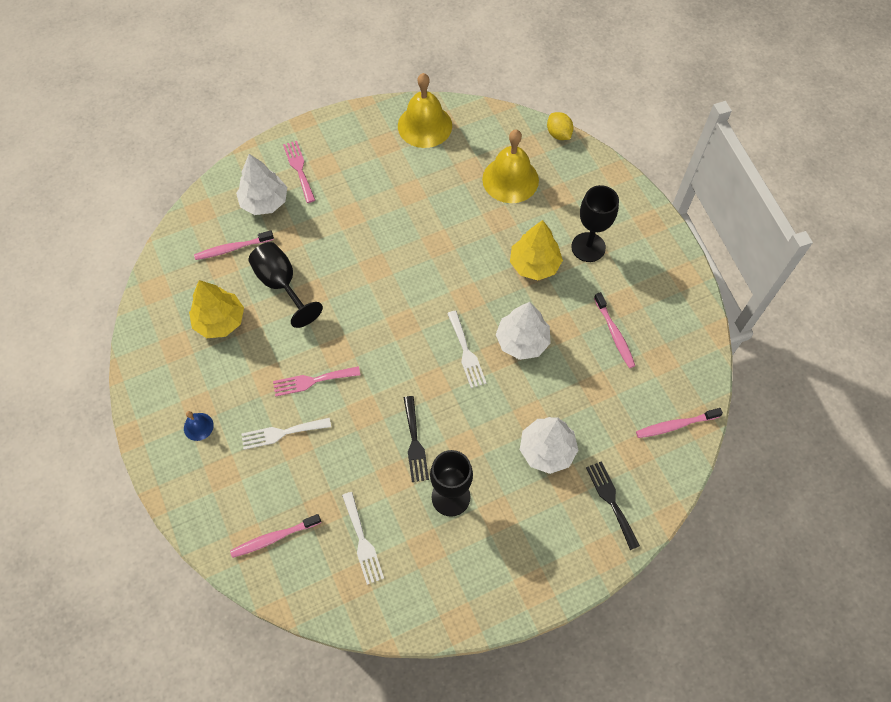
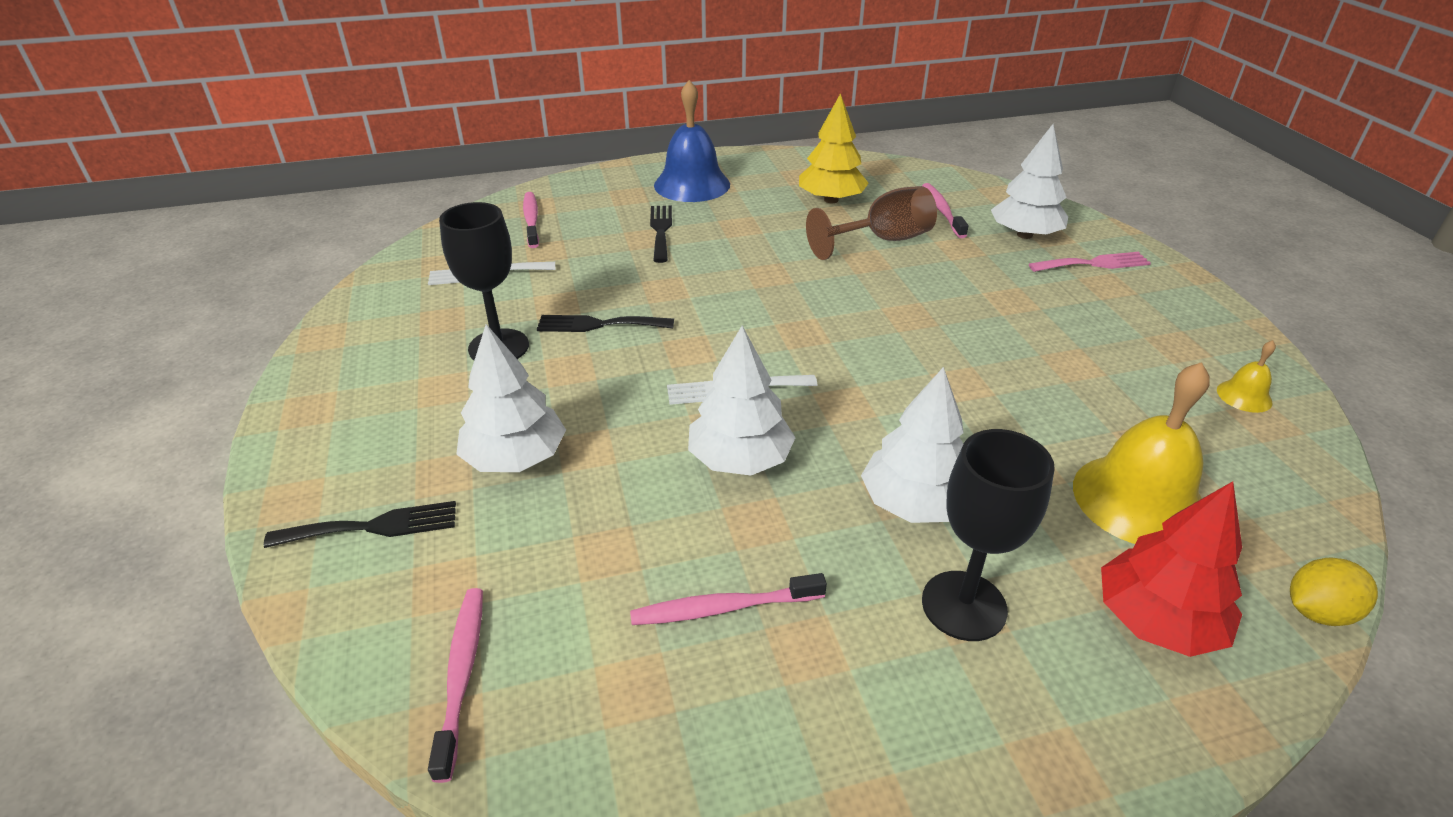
camera: 100 degrees right, 25 degrees down
(198, 426) = (692, 184): blue bell -> blue bell, size x2.18
(281, 284) = (882, 240): black goblet -> brown goblet
(282, 433) = (661, 230): white fork -> black fork
(312, 381) = (726, 254): pink fork -> none
(424, 125) = (1244, 396): yellow bell -> yellow bell, size x0.46
(534, 264) = (914, 503): yellow tree -> white tree
(577, 184) = (1156, 621): none -> red tree

